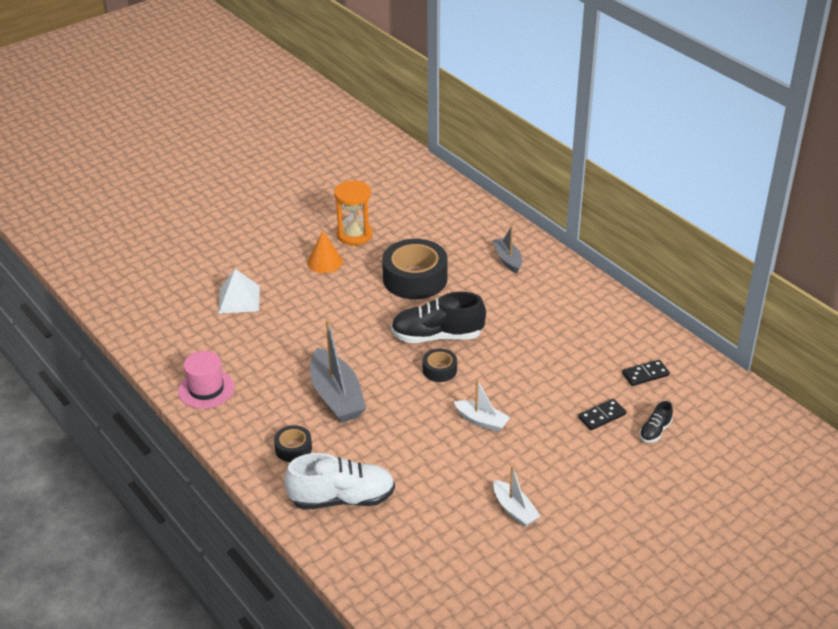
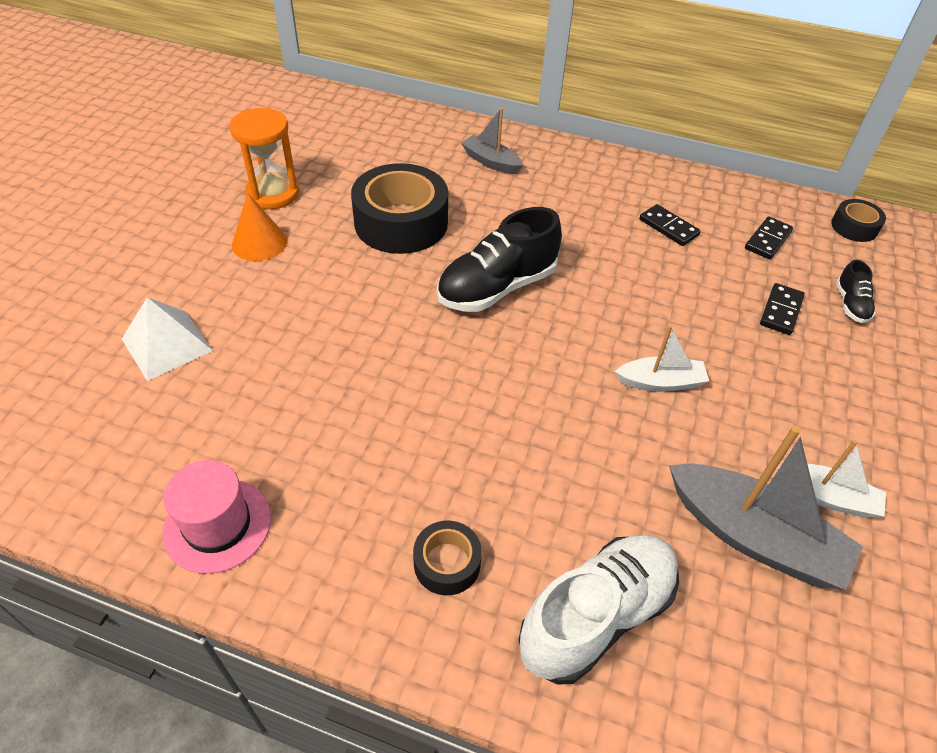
camera: 35 degrees left, 10 degrees up
(336, 396) = (439, 437): grey boat -> grey boat (753, 536)
(439, 370) = (542, 333): black tape -> black tape (854, 227)
(584, 342) = (668, 227): none -> black domino

